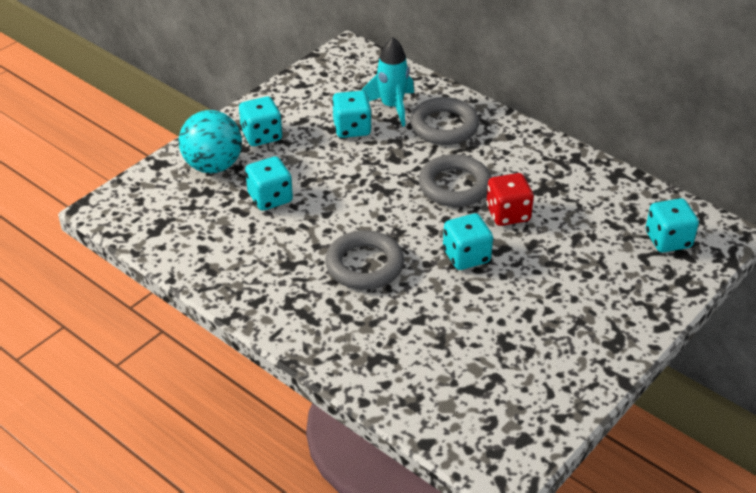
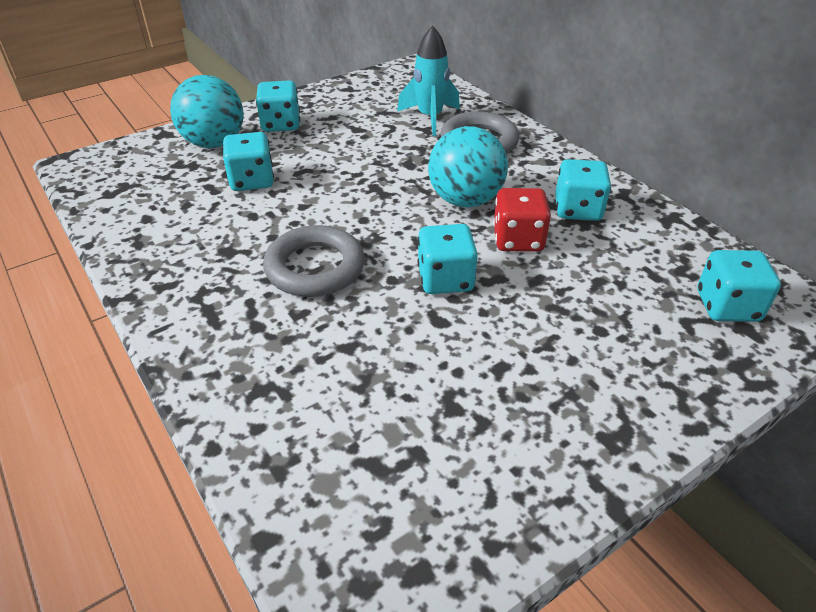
camera: 15 degrees right, 0 degrees up
(352, 128) = (377, 131): turquoise dice -> turquoise dice (577, 210)
(454, 186) = (465, 200): grey ring -> turquoise ball

